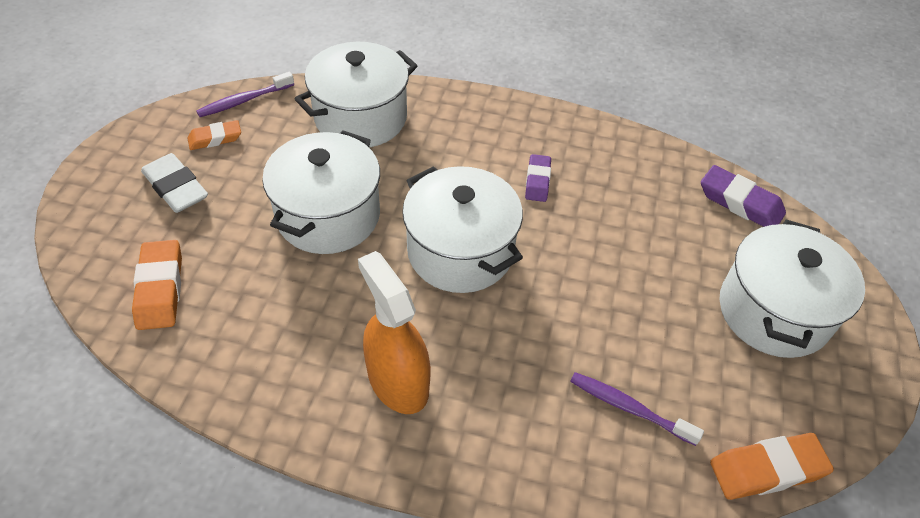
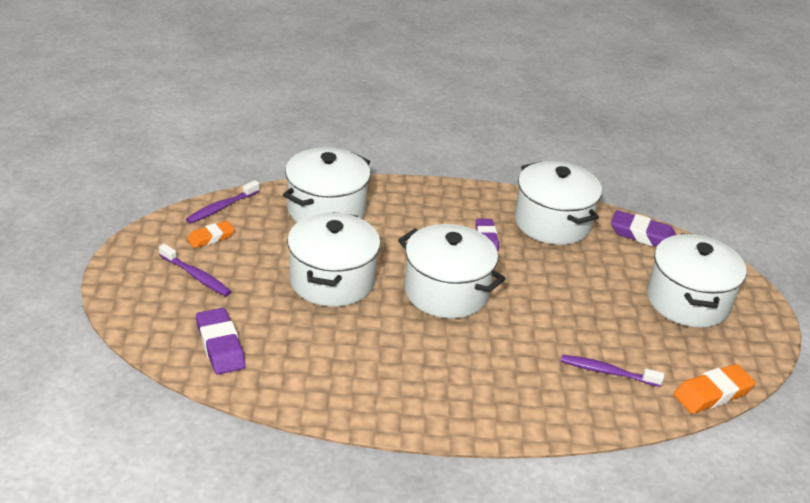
camera: 15 degrees left, 15 degrees down
(160, 289) = (220, 346): orange eraser -> purple eraser
(176, 188) = (196, 276): white eraser -> purple toothbrush
(398, 381) = (435, 379): orange spray bottle -> none
(628, 169) = (552, 223): none -> white pot

